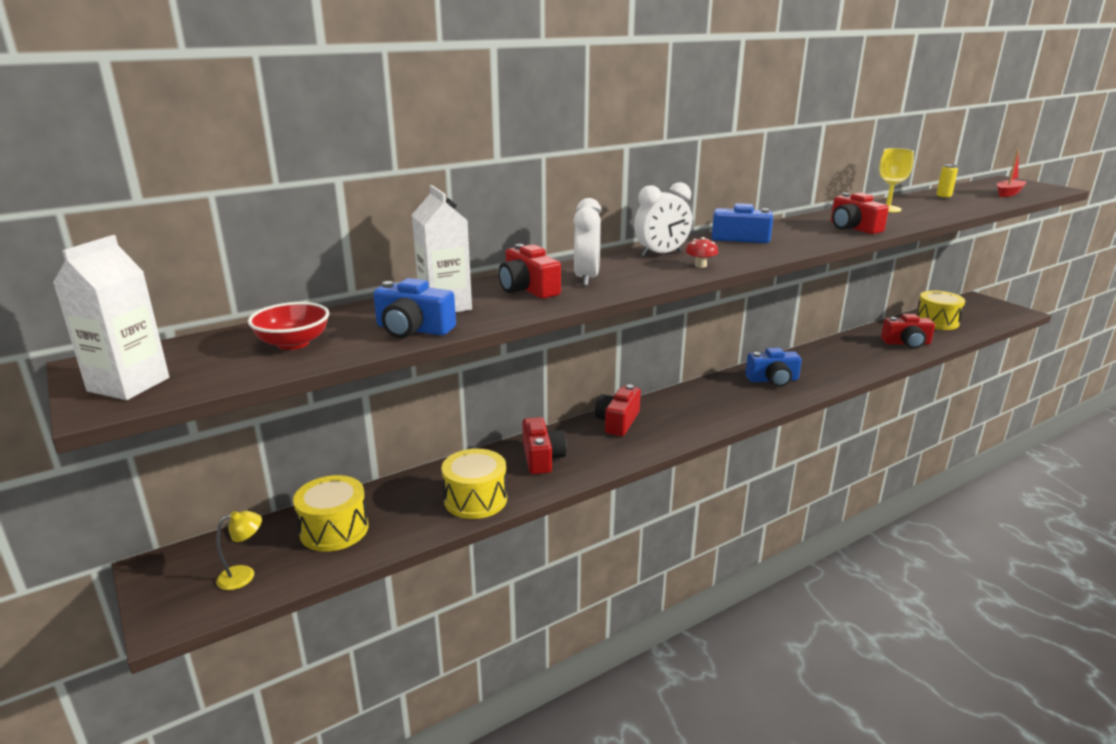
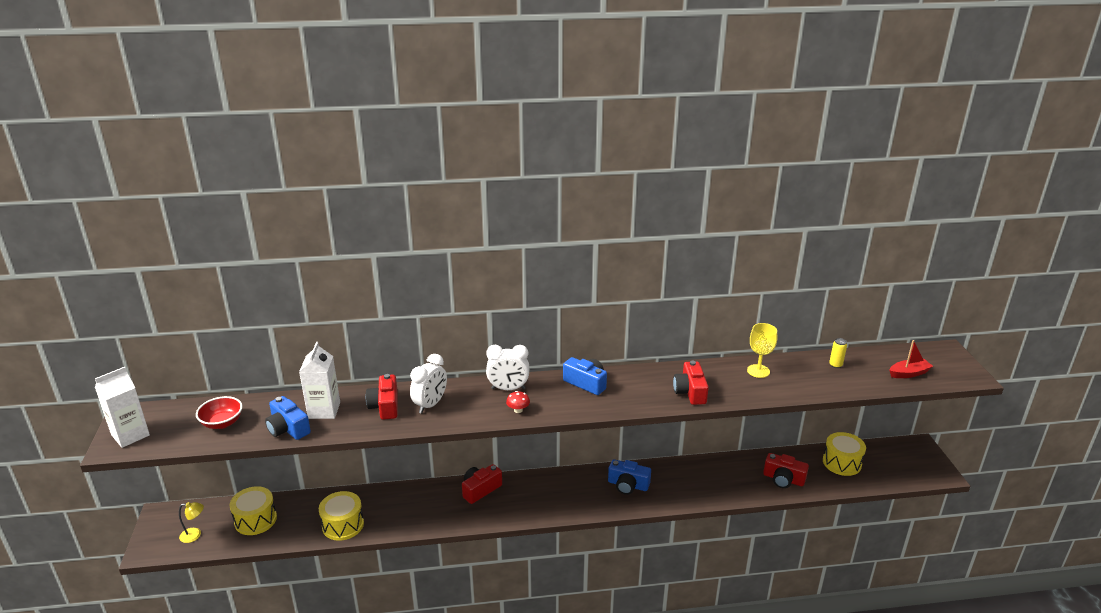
camera: 25 degrees right, 5 degrees up
(542, 457) = (407, 505): red camera -> none

